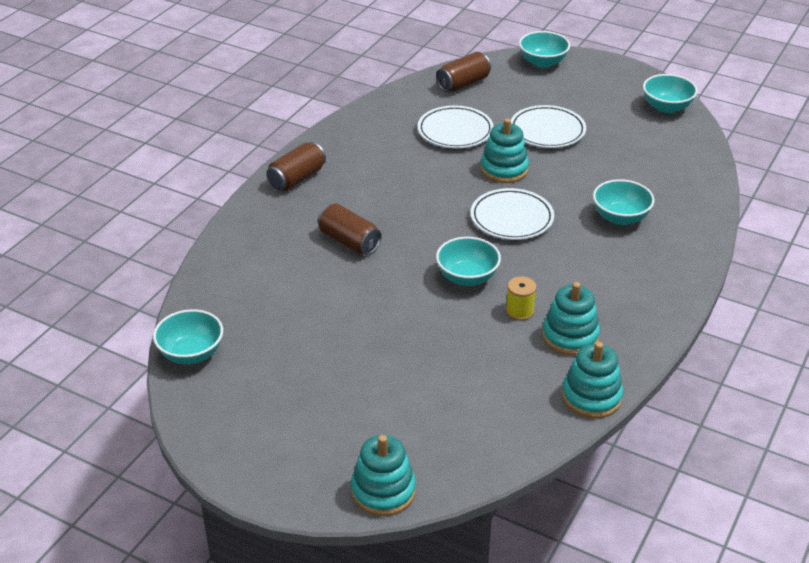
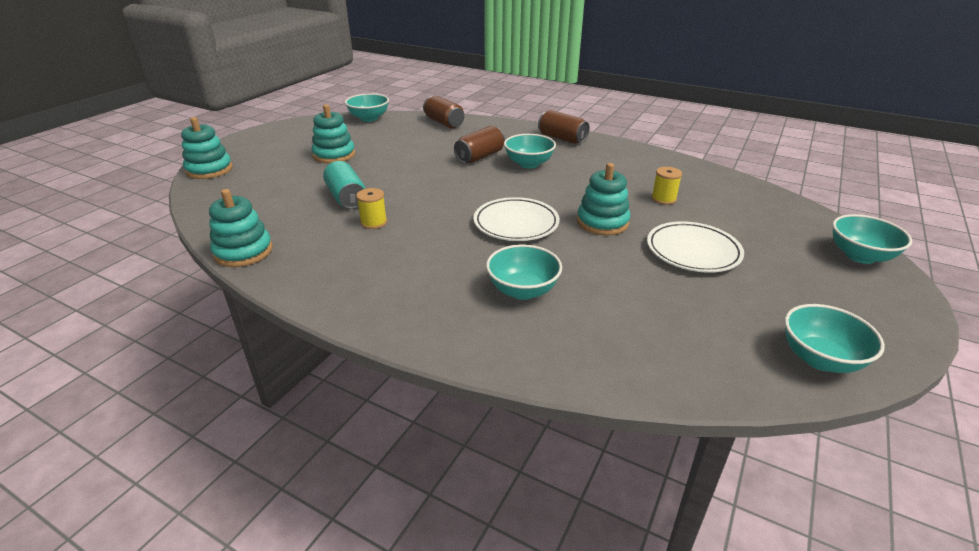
camera: 90 degrees right, 5 degrees down
(455, 131) = (663, 199): white plate -> yellow spool
(463, 84) = (763, 205): brown can -> brown can (444, 123)
(464, 339) = (347, 198): none -> turquoise can
(467, 277) = (427, 200): turquoise bowl -> turquoise bowl (529, 164)
(570, 336) = (329, 246): turquoise stacking toy -> turquoise stacking toy (334, 155)

